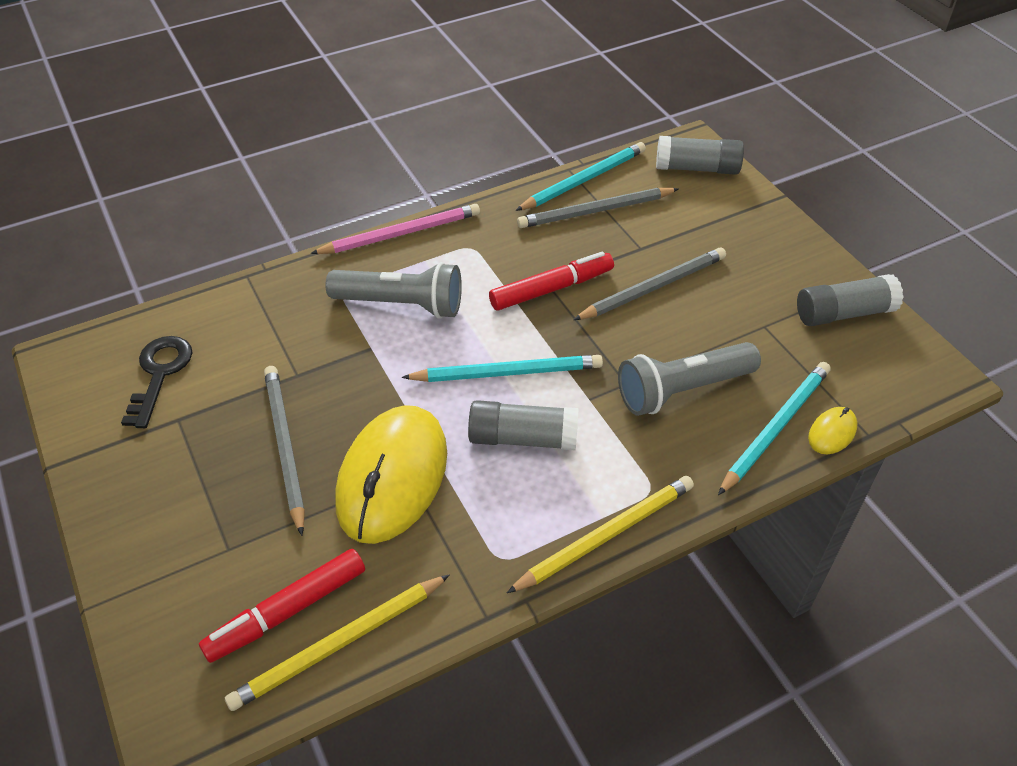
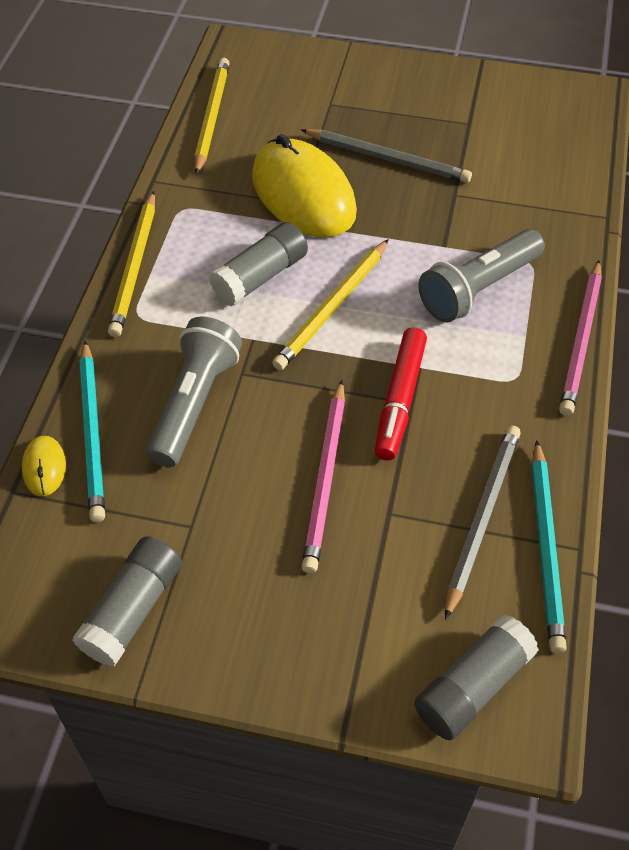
camera: 130 degrees right, 5 degrees up
(159, 374) = (526, 130): black key -> none
(287, 611) = (257, 108): red marker -> none
(507, 372) = (332, 307): turquoise pencil -> yellow pencil
(653, 287) = (326, 478): grey pencil -> pink pencil

